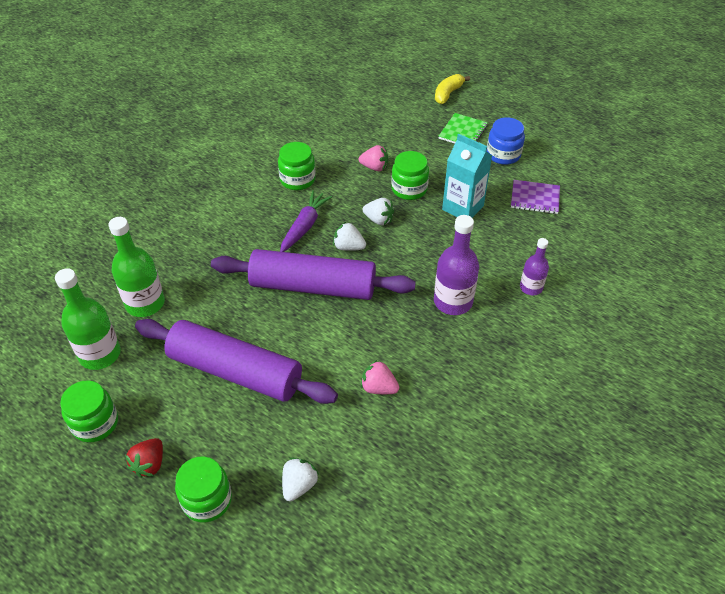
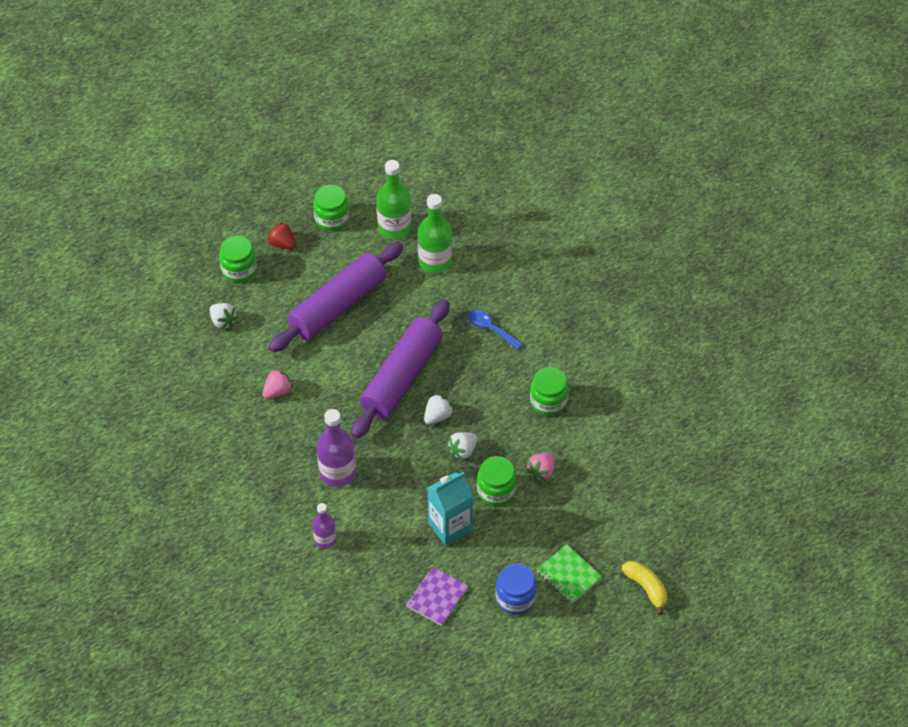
camera: 110 degrees right, 5 degrees up
(226, 237) = (490, 329): none -> blue spoon
(304, 226) = (479, 390): purple carrot -> none

